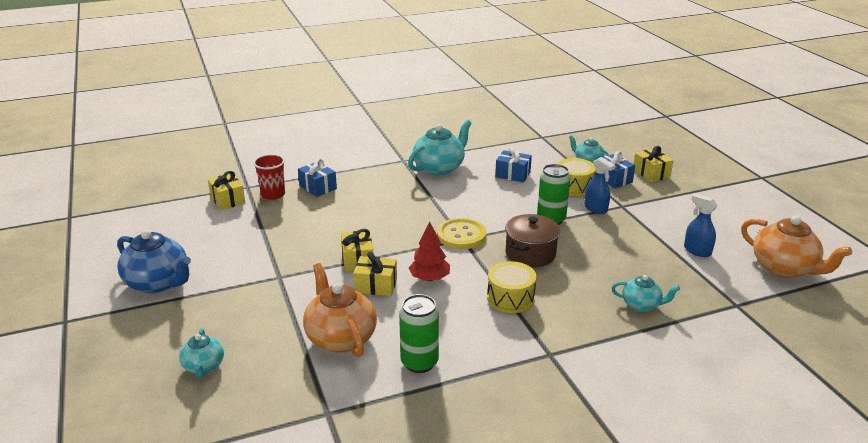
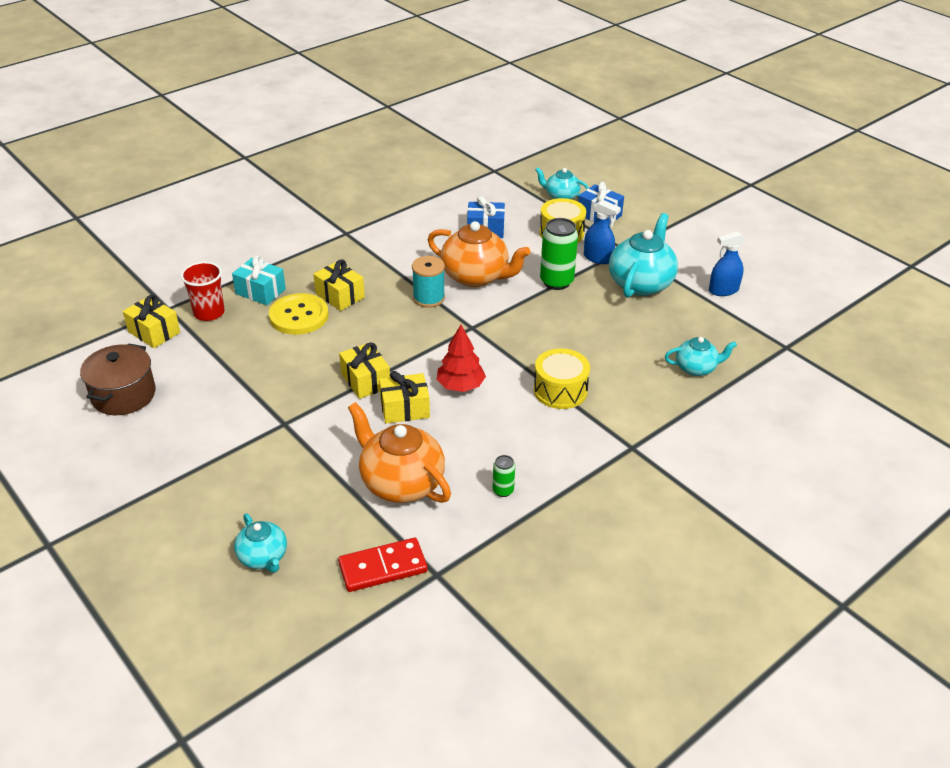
camera: 20 degrees left, 10 degrees up
(158, 283) = (137, 466): blue teapot -> none
(288, 397) = (383, 567): none -> red domino
(318, 187) = (260, 291): blue gift -> turquoise gift
(419, 362) = (503, 490): green can -> green can, size x0.50
(439, 168) = (395, 236): turquoise teapot -> turquoise teapot (641, 283)
(440, 213) = (429, 298): none -> turquoise spool
(461, 235) = (467, 323): yellow button -> yellow button (299, 316)
(530, 254) = (555, 331): brown pot -> brown pot (123, 395)
(651, 173) = (636, 200): yellow gift -> yellow gift (340, 296)
(697, 251) = (723, 290): blue spray bottle -> blue spray bottle turned 45 degrees counterclockwise
(784, 268) = (814, 294): orange teapot -> orange teapot (476, 276)

